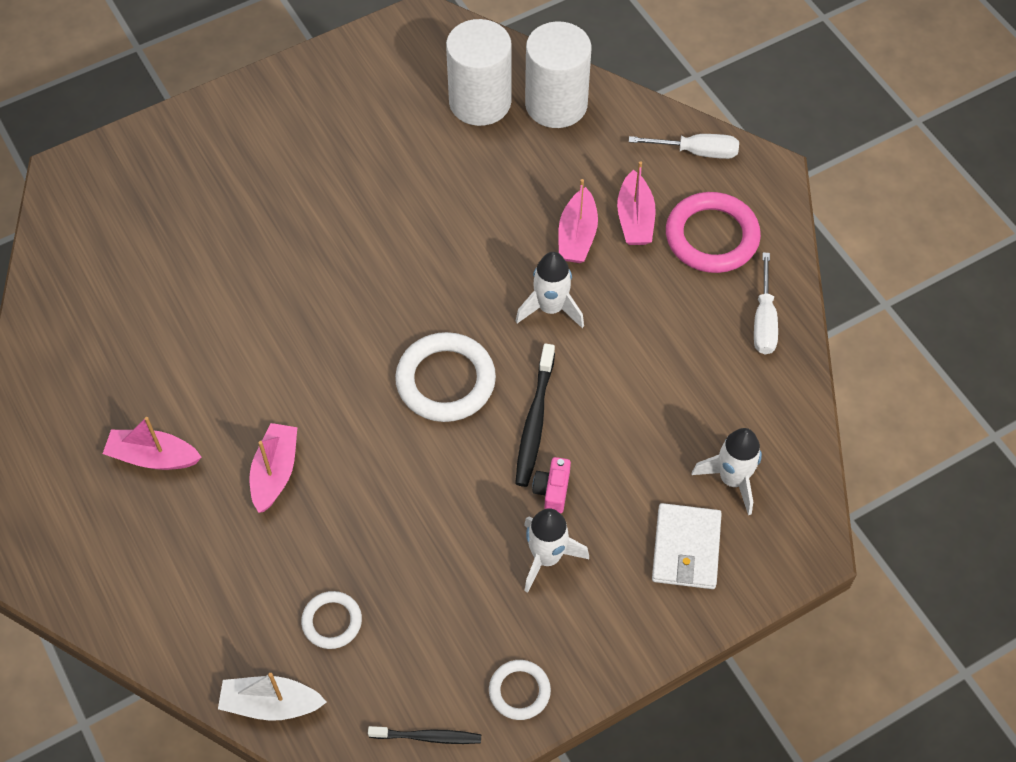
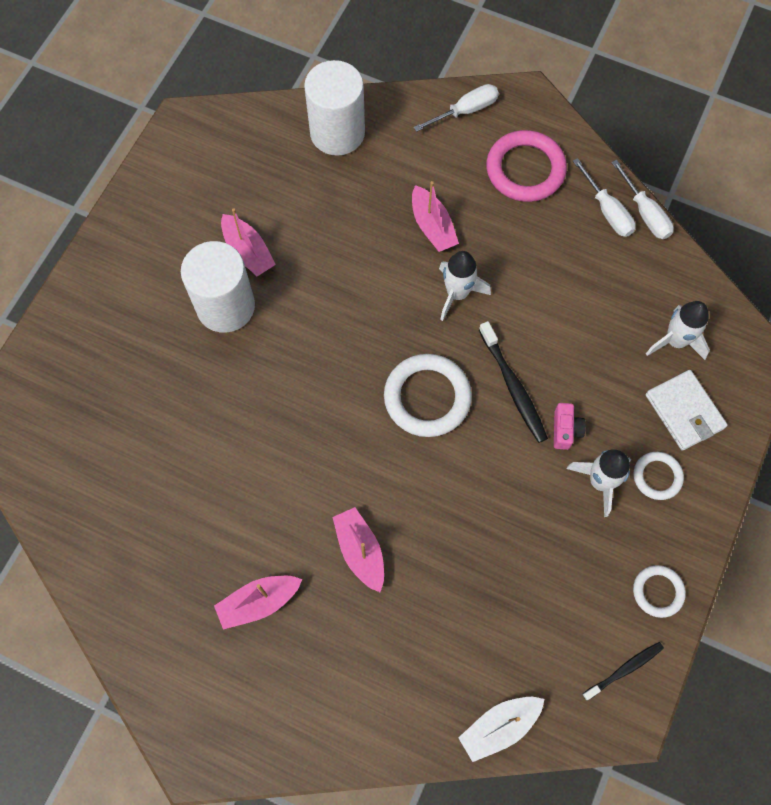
camera: 35 degrees left, 10 degrees up
(332, 621) = (492, 634): white ring -> white ring (657, 476)
(480, 102) = (279, 164): white cylinder -> white cylinder (225, 306)
(552, 490) = (565, 430): pink camera -> pink camera turned 150 degrees counterclockwise
(635, 219) = (462, 188): pink boat -> pink boat (248, 252)
(802, 345) = (645, 213): none -> white screwdriver

